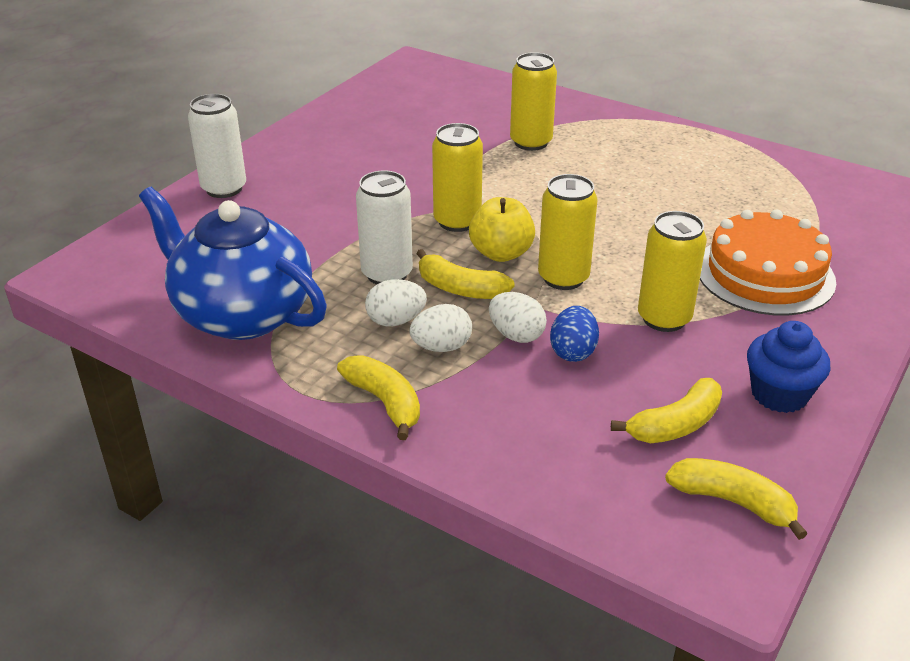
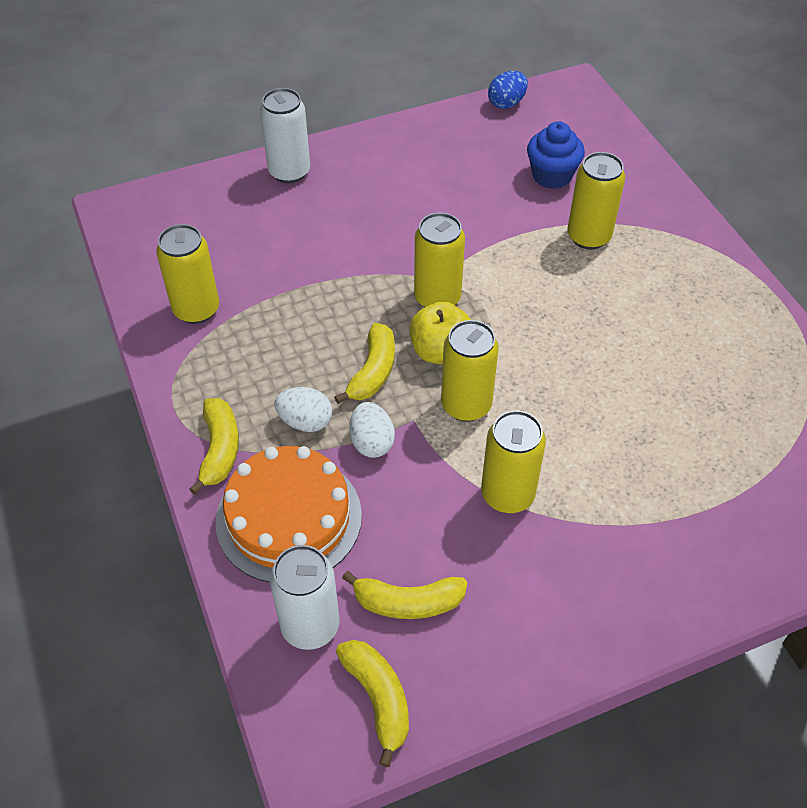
camera: 35 degrees right, 15 degrees up
(242, 314) = (196, 309): blue teapot -> yellow can
(387, 274) = (331, 325): white can -> white can (310, 626)
(396, 321) = (296, 377): white egg -> none
(460, 289) = (373, 371): yellow banana -> yellow banana turned 135 degrees counterclockwise
(573, 352) = (399, 484): blue egg -> blue egg (506, 103)
(765, 274) = (649, 499): orange cake -> orange cake (289, 518)
(779, 394) = (523, 627): blue cupcake -> blue cupcake (552, 176)

